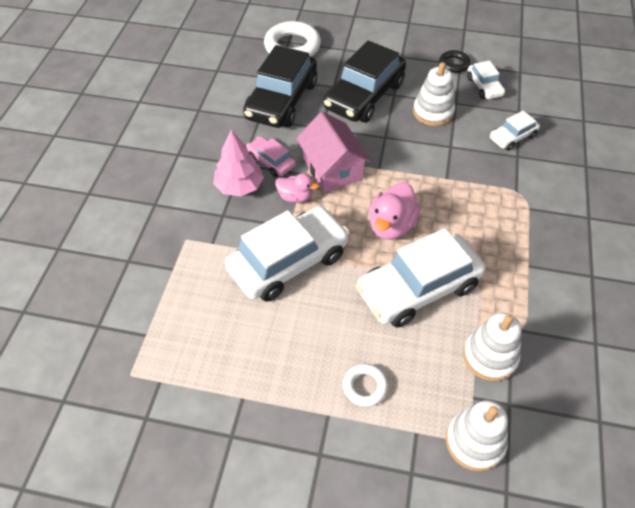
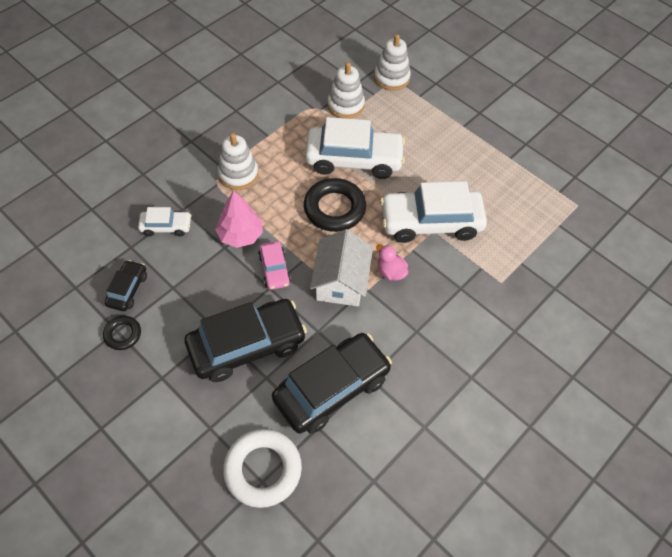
camera: 150 degrees left, 5 degrees up
(239, 186) = (432, 308): pink tree -> pink tree (240, 235)
(271, 161) = (389, 318): pink car -> pink car (274, 269)
(332, 169) = (341, 281): pink house -> white house
(365, 386) = (432, 128): white ring -> none
(391, 226) = (334, 208): pink duck -> black ring
(433, 112) = (203, 289): white stacking toy -> white stacking toy (238, 174)
(484, 87) = (127, 290): white car -> black car

